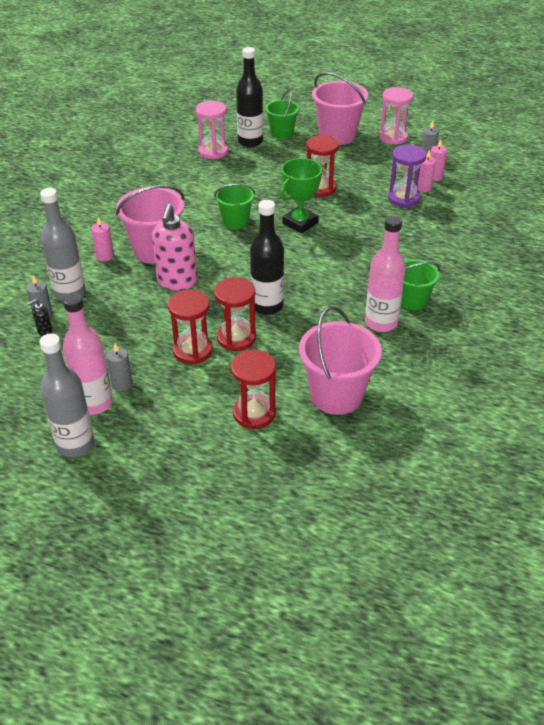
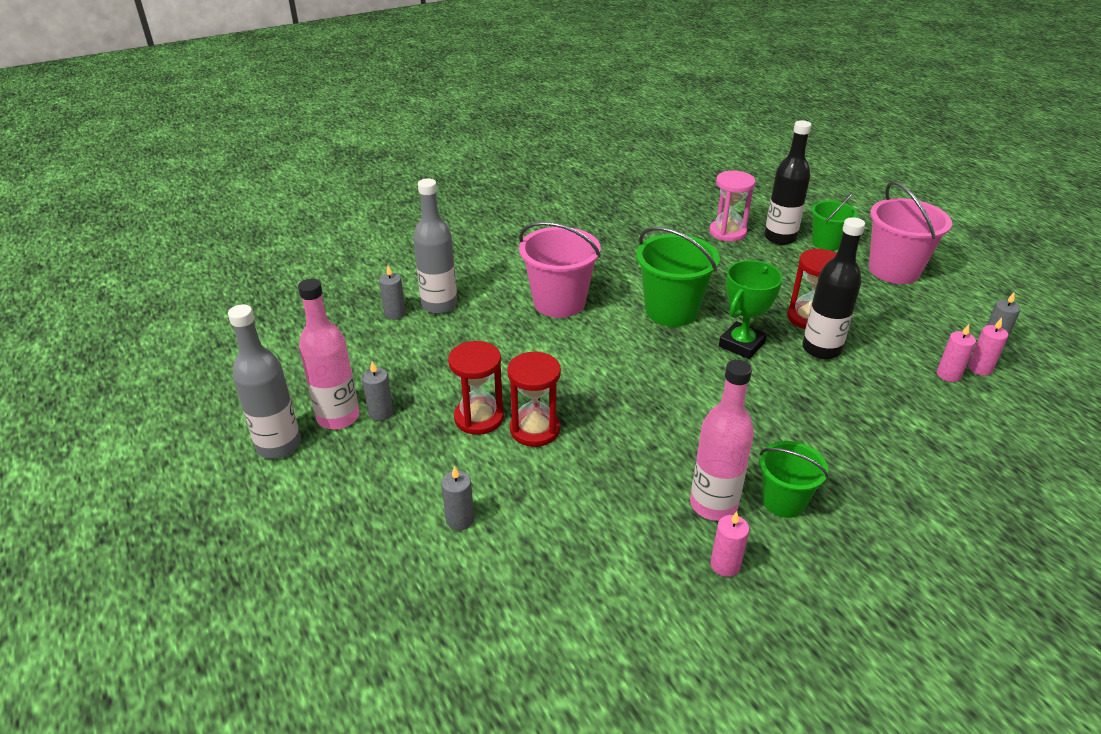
camera: 40 degrees right, 5 degrees down
(44, 331) = (379, 328): black soap dispenser -> none
(105, 256) = (508, 286): pink candle -> pink candle (725, 565)
(177, 282) = (544, 342): pink soap dispenser -> none
(235, 221) = (671, 311): green bucket -> green bucket, size x1.61
(254, 413) = (460, 519): red hourglass -> grey candle
(267, 306) = (604, 413): black bottle -> black bottle (821, 349)
(300, 223) = (741, 344): green trophy -> green trophy turned 45 degrees counterclockwise
(336, 395) = (566, 557): pink bucket -> none
(393, 137) = (968, 299): pink hourglass -> none
(403, 198) = (906, 374): purple hourglass -> none

